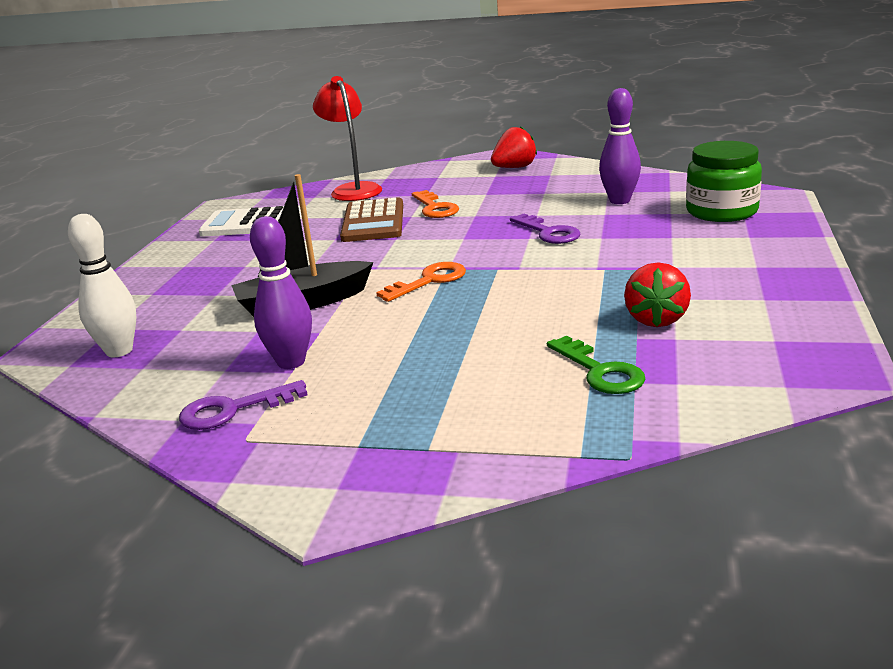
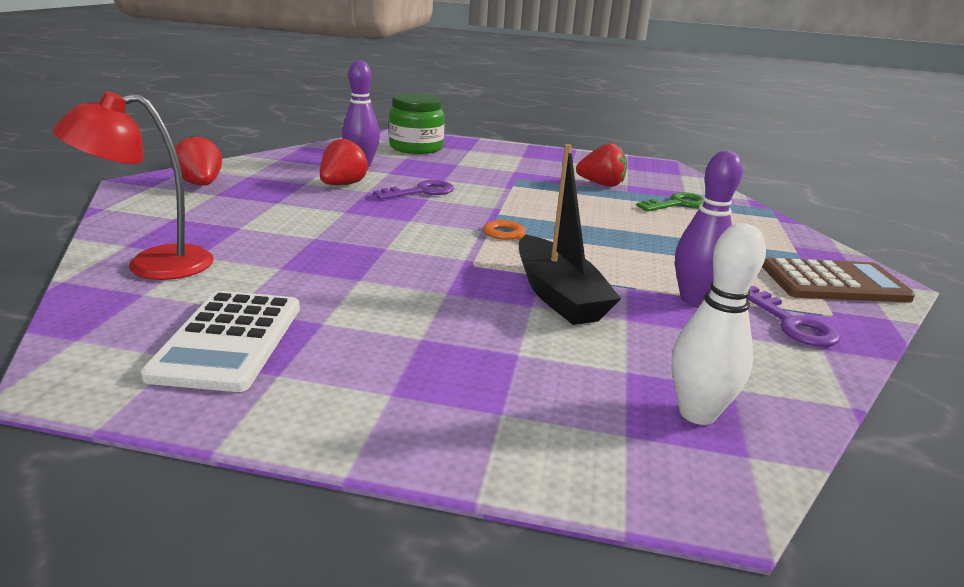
camera: 95 degrees left, 0 degrees up
(373, 222) = (315, 257): brown calculator -> brown calculator (834, 283)
(435, 208) = (300, 225): orange key -> none
(547, 204) = (342, 185): none -> red strawberry

